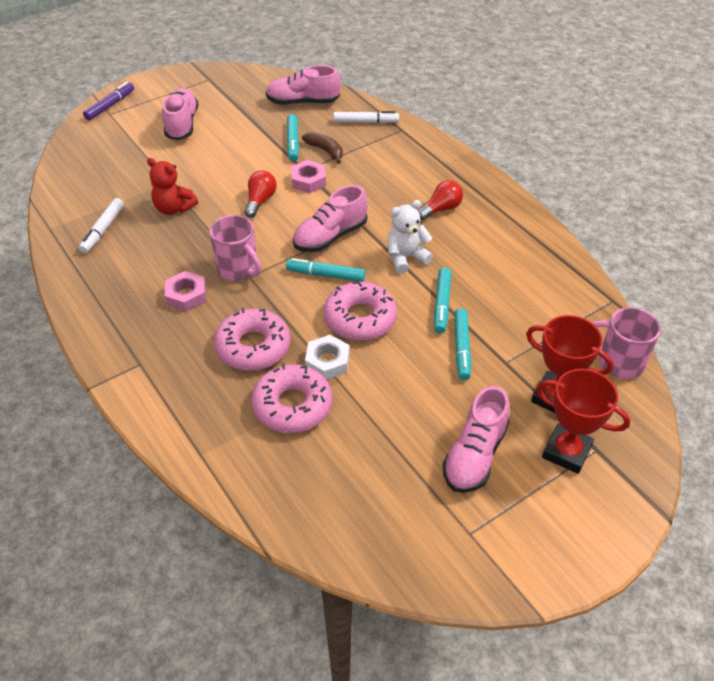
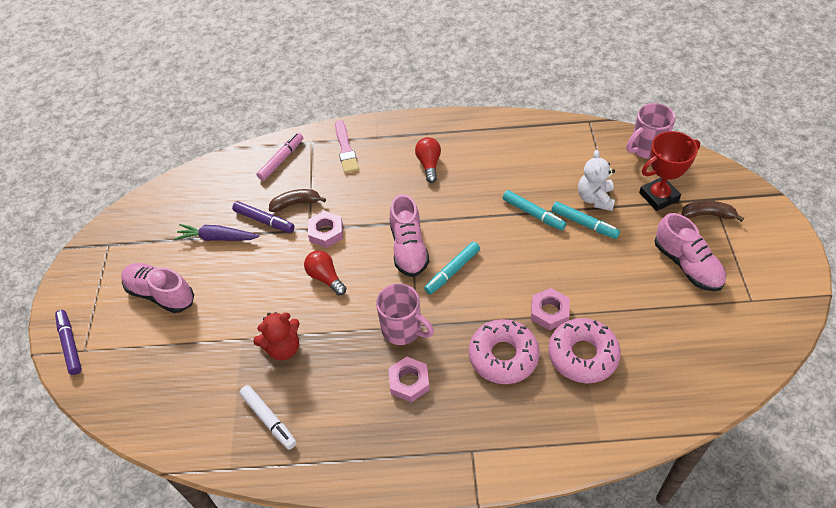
camera: 55 degrees left, 5 degrees up
(238, 269) = (403, 329): pink mug -> pink mug turned 45 degrees clockwise
(256, 126) = (217, 238): none -> purple carrot
(293, 142) = (264, 221): turquoise marker -> purple marker
(303, 102) = (213, 189): pink shoe -> none
(327, 361) = (549, 312): white nut -> pink nut
(360, 318) = (516, 270): pink donut -> none
(366, 122) = (281, 160): white marker -> pink marker
(406, 258) = (469, 211): white teddy bear -> white teddy bear (595, 198)
(411, 151) = (345, 149): none -> pink brush
(566, 452) = (708, 215): red trophy -> brown banana

